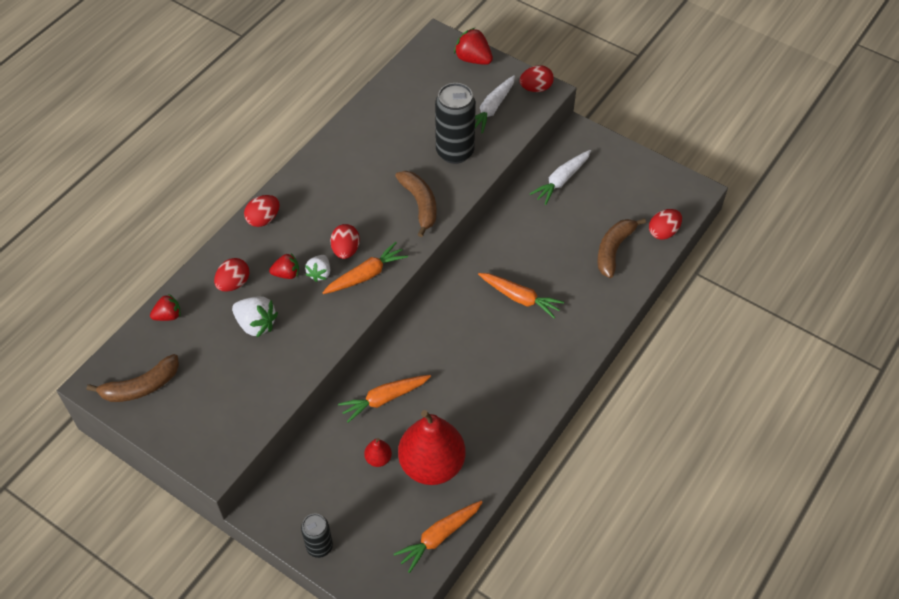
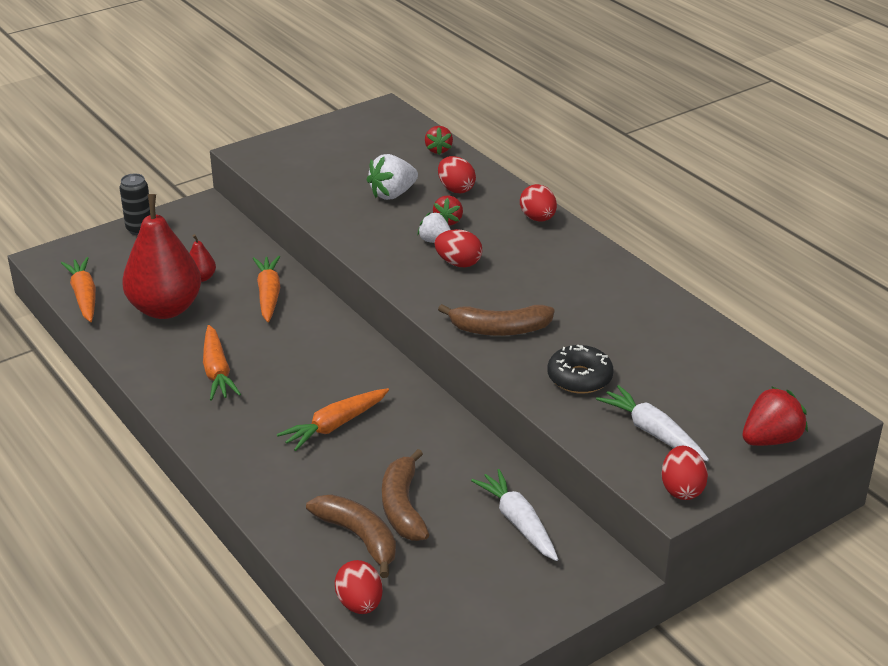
camera: 110 degrees right, 20 degrees down
(141, 386) = (363, 128): brown banana -> brown banana (403, 507)
(366, 275) = (413, 270): orange carrot -> orange carrot (217, 372)
(455, 152) = (579, 378): black can -> black donut

